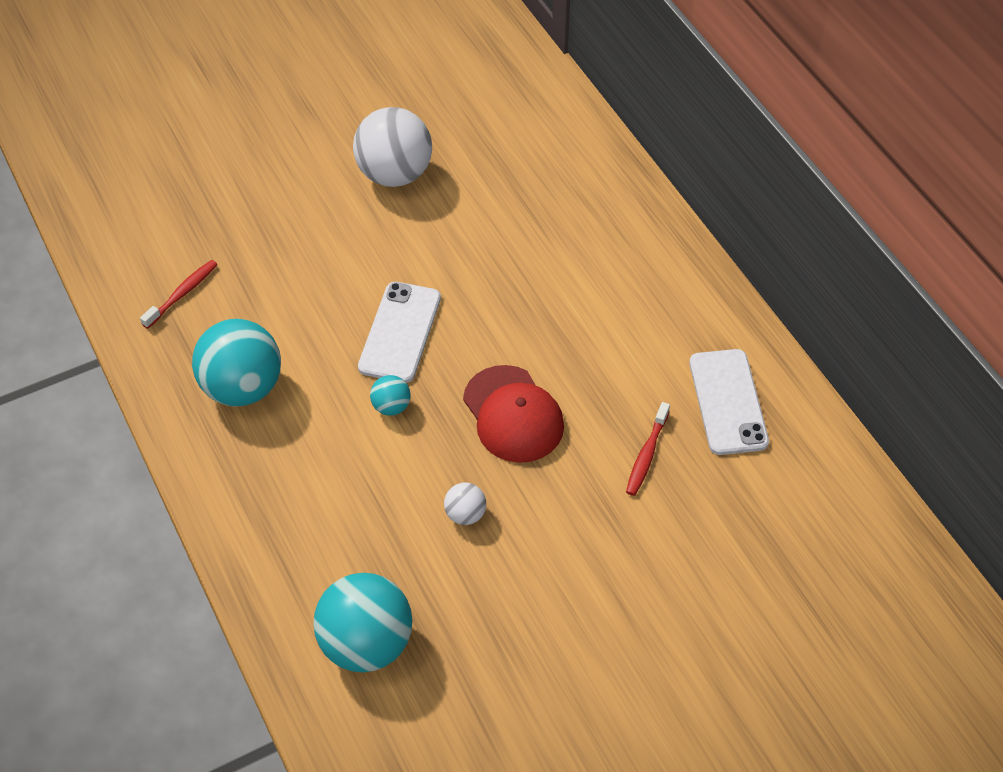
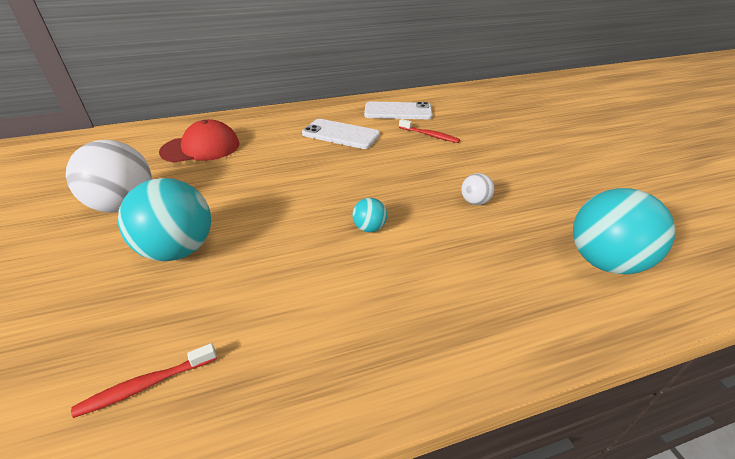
camera: 80 degrees left, 15 degrees down
(182, 294) = (146, 385): red toothbrush -> red toothbrush turned 75 degrees counterclockwise
(242, 387) = (316, 330): turquoise ball -> turquoise ball (179, 250)
(400, 332) = (295, 217): white phone -> white phone (340, 134)
(513, 414) = (391, 174): red cap -> red cap (201, 148)

